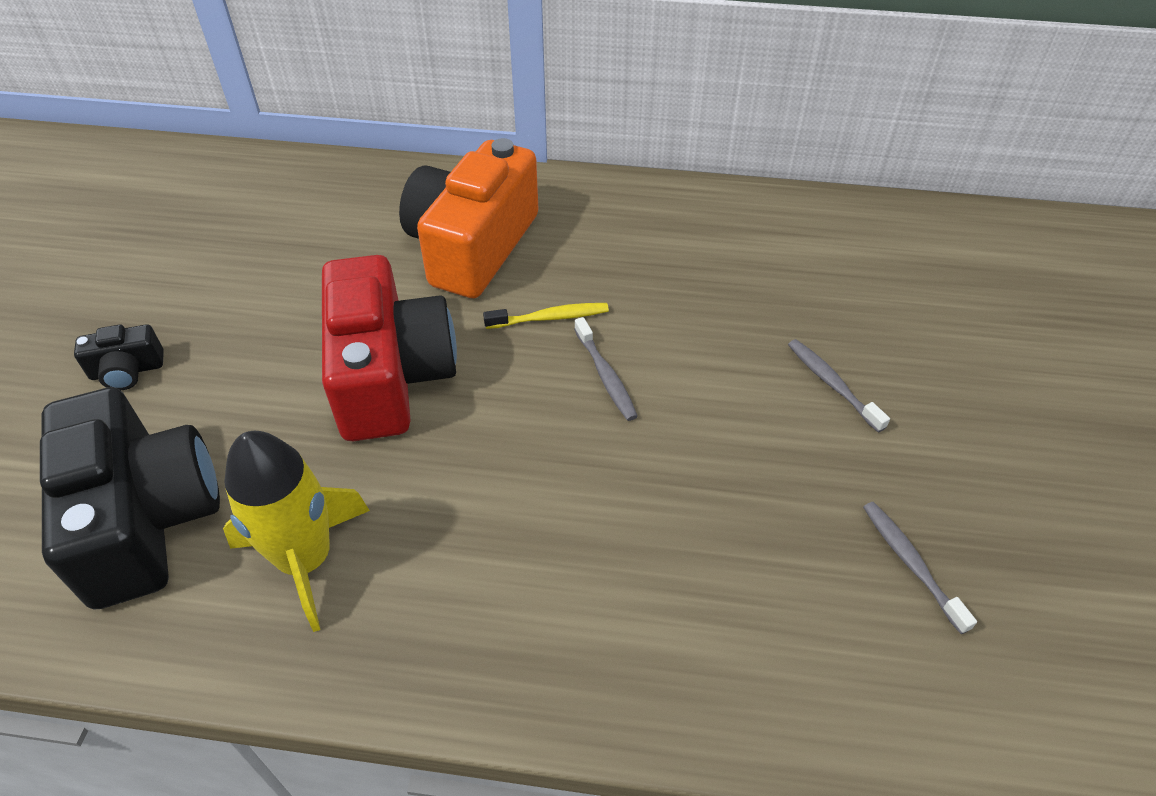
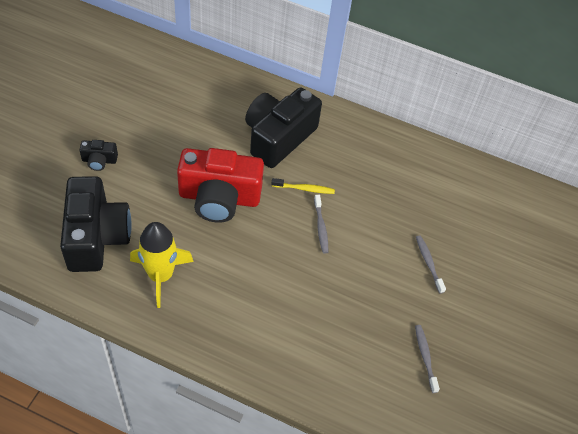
camera: 10 degrees right, 5 degrees up
(390, 375) = (219, 197): red camera -> red camera turned 90 degrees clockwise
(472, 246) = (278, 137): orange camera -> black camera

